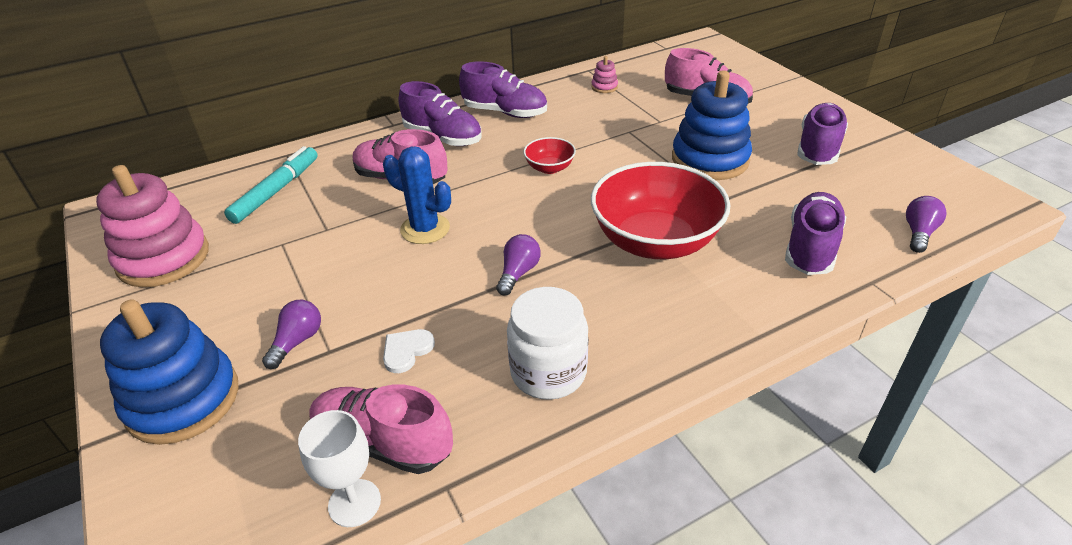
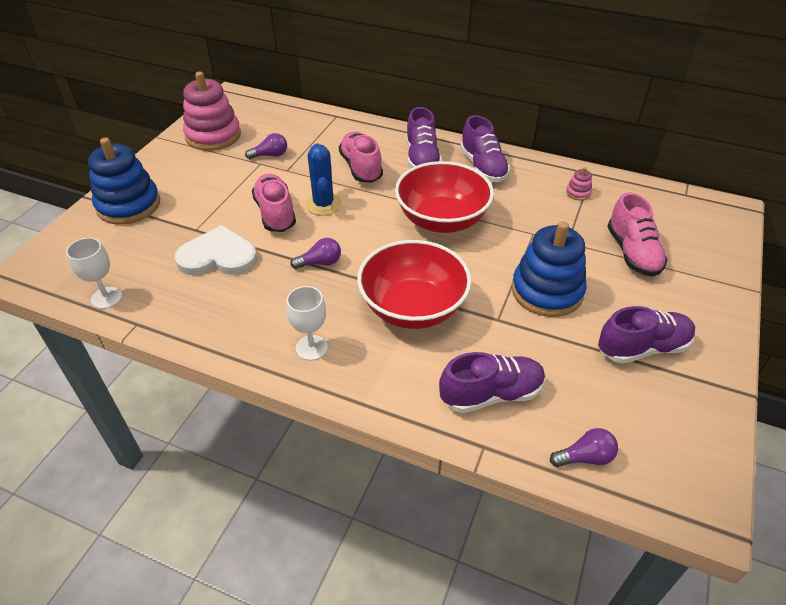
camera: 50 degrees right, 5 degrees up
(276, 191) = (301, 133): turquoise marker -> none
(297, 341) = (193, 215): purple light bulb -> purple light bulb (270, 155)
(383, 443) = (148, 285): pink shoe -> pink shoe (275, 213)
(406, 351) = (218, 256): white heart -> white heart, size x2.08
(548, 372) = (246, 319): white jar -> none
(549, 168) = (442, 220): red bowl -> red bowl, size x2.23
(646, 337) = (311, 348): none -> white goblet

